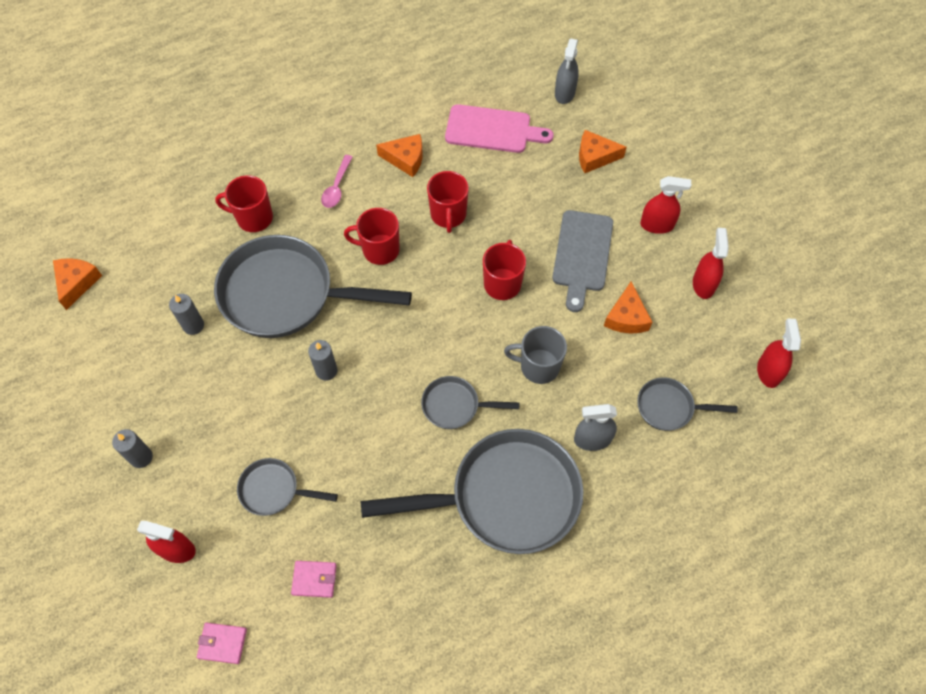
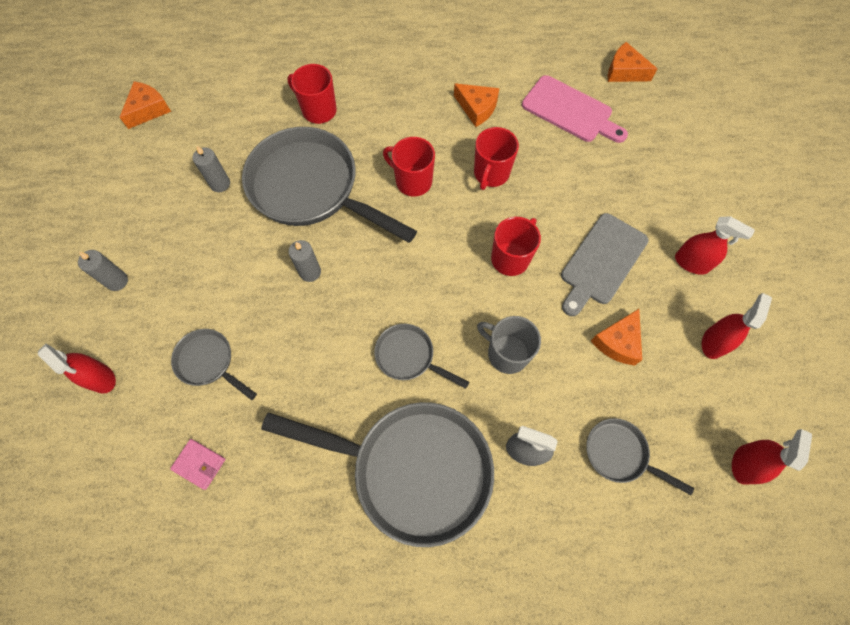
camera: 25 degrees right, 5 degrees up
(222, 643) = (91, 485): pink wallet -> none
(337, 187) = (403, 110): pink spoon -> none
(564, 93) = (656, 102): grey spray bottle -> none
(595, 157) = (658, 172): orange cheese -> orange cheese (624, 71)

